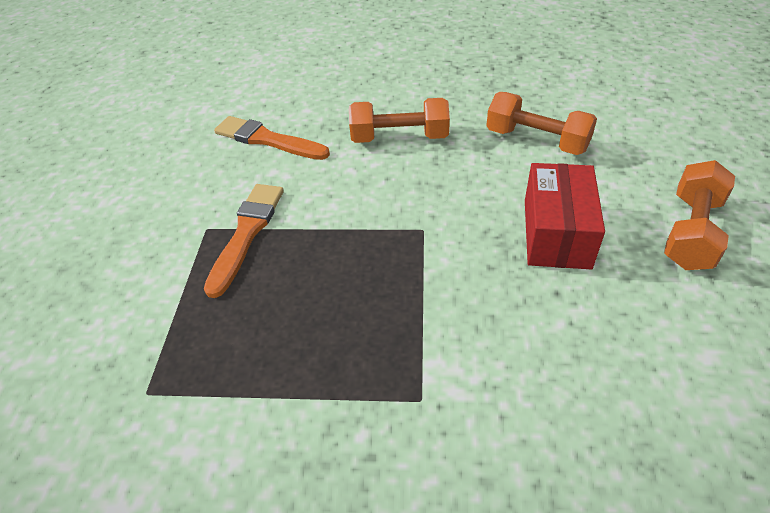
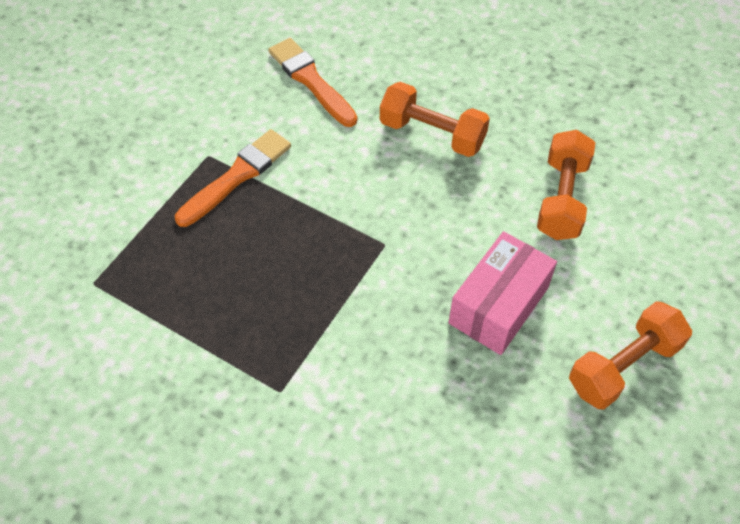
camera: 25 degrees right, 10 degrees up
(536, 140) = (561, 198): orange dumbbell -> orange dumbbell turned 45 degrees clockwise
(556, 233) = (498, 305): red box -> pink box

